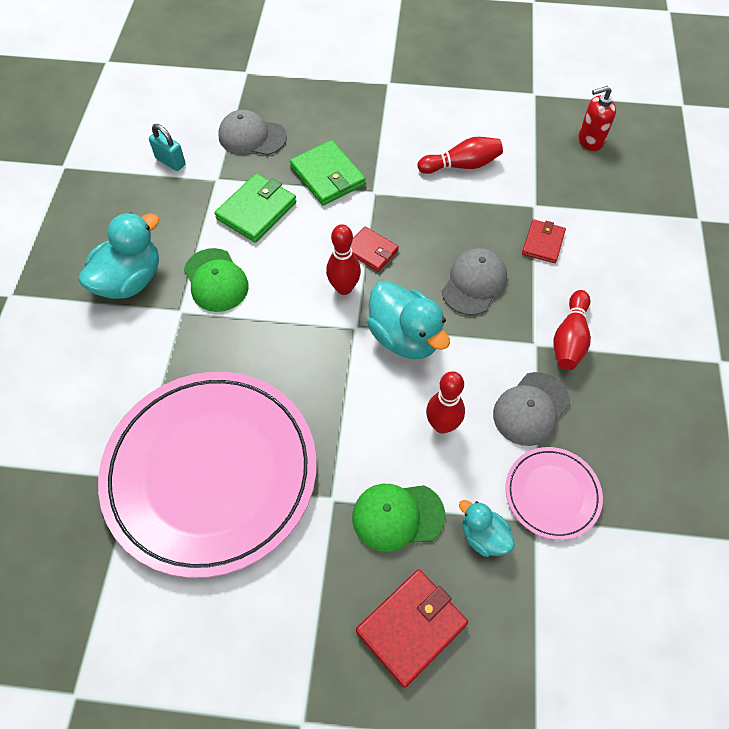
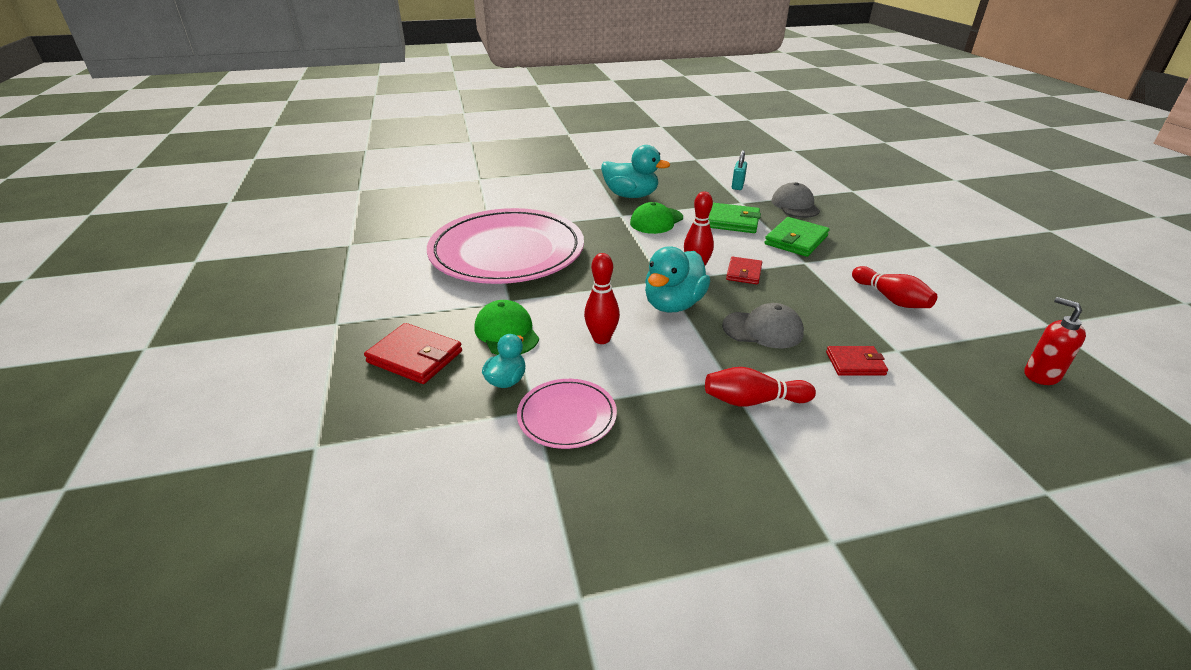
camera: 70 degrees right, 25 degrees down
(531, 409) = (651, 387): grey cap -> none

